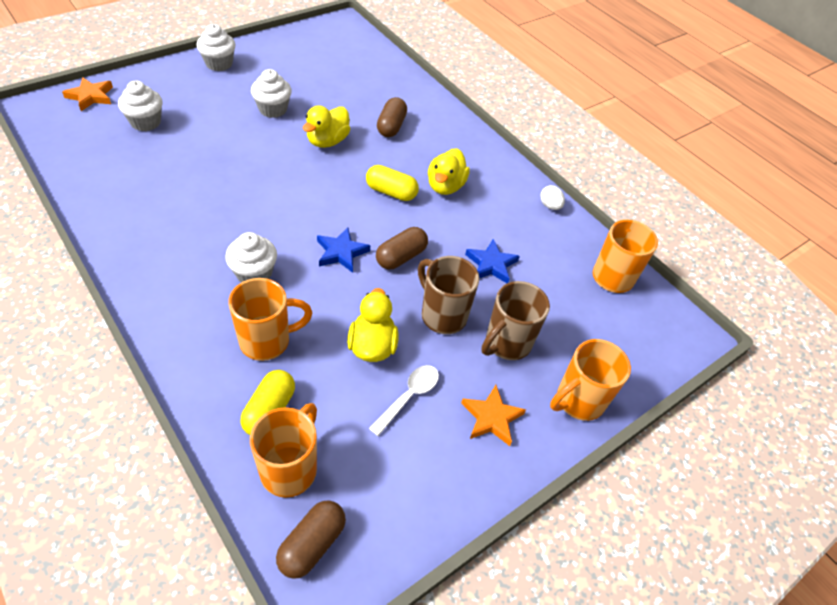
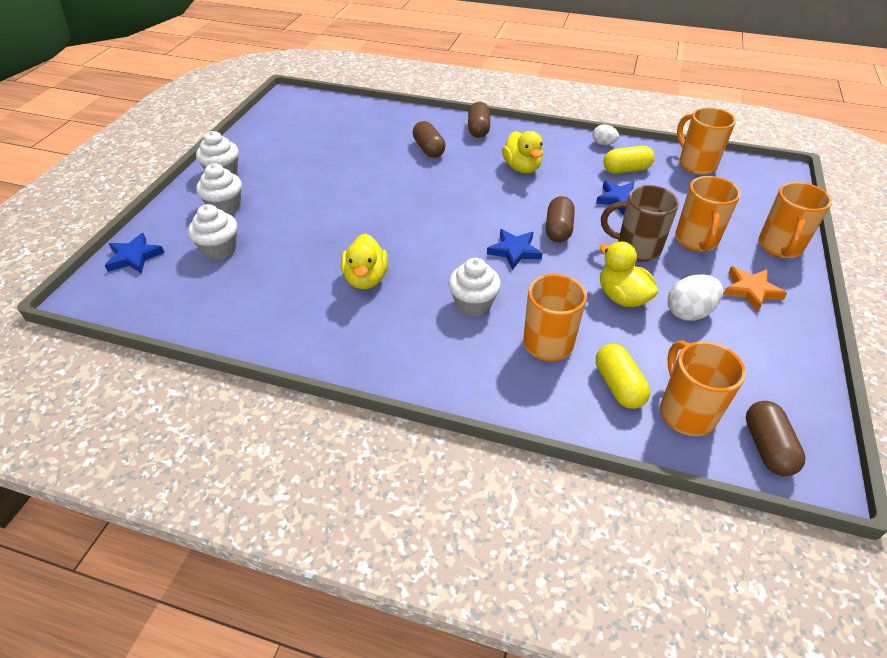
camera: 30 degrees left, 5 degrees down
(91, 96) = (134, 257): orange star -> blue star
(273, 109) = (319, 183): white cupcake -> white cupcake (225, 207)
(327, 141) = (395, 183): yellow duck -> yellow duck (366, 279)
(391, 192) = (491, 192): yellow capsule -> yellow capsule (626, 170)
(409, 396) = (688, 312): white spoon -> white egg
(456, 131) = (478, 129): none -> brown capsule
(506, 343) = (696, 241): brown mug -> orange mug

